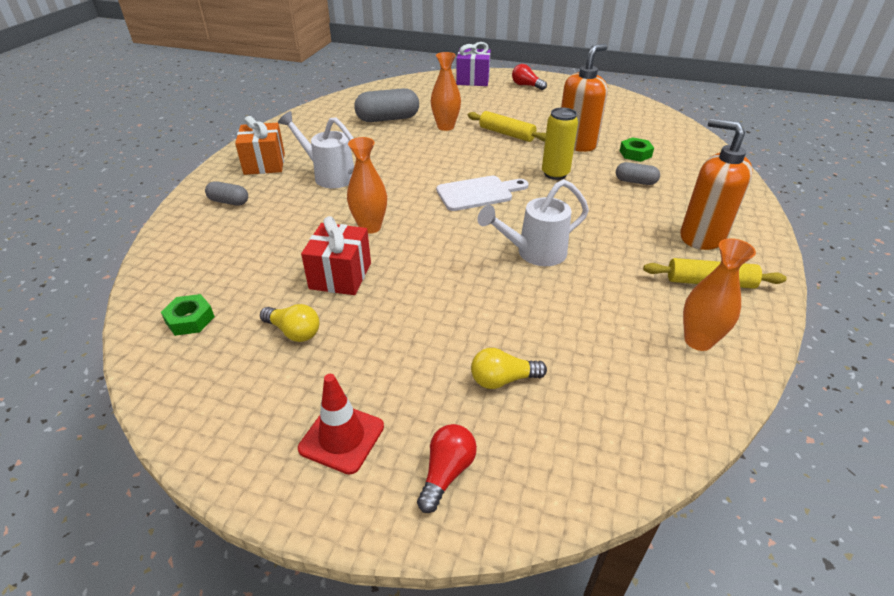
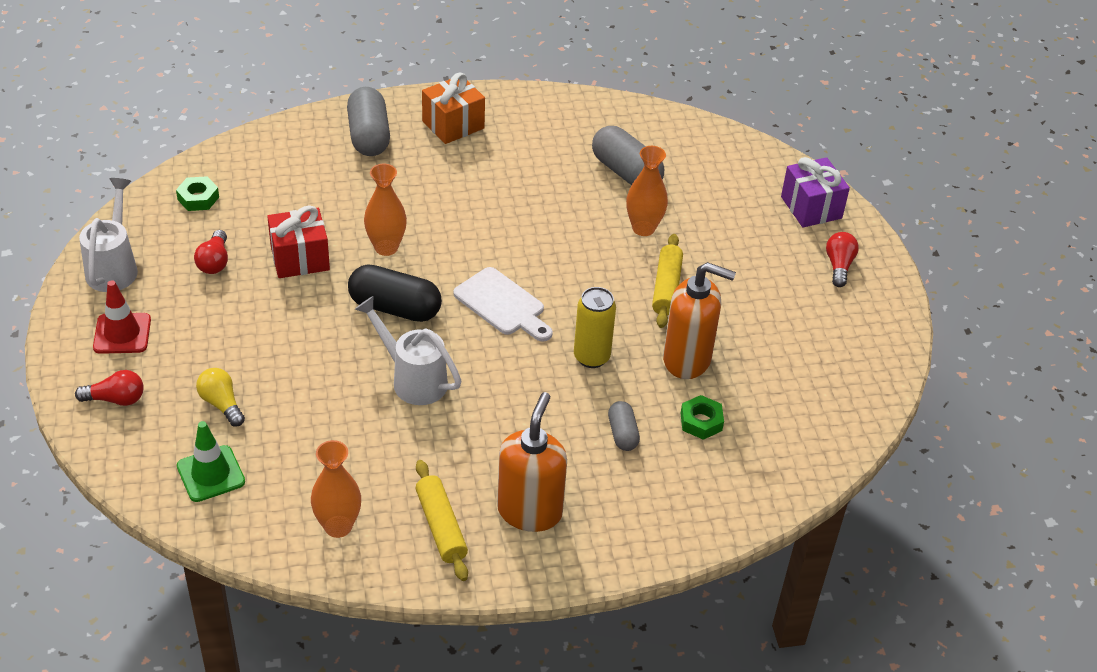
camera: 60 degrees right, 5 degrees up
(229, 202) = (369, 136): grey capsule -> grey capsule, size x1.80
(294, 332) = (214, 262): yellow light bulb -> red light bulb
(329, 175) = (462, 180): white watering can -> white watering can (114, 266)
(445, 241) = (395, 308): none -> black capsule
(602, 415) = (211, 474): none -> green traffic cone

